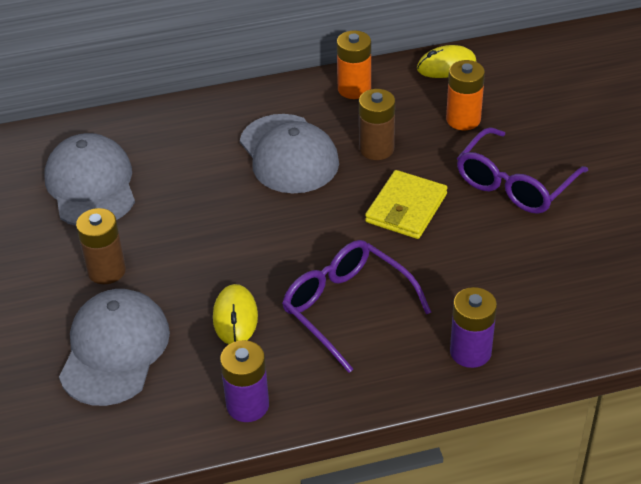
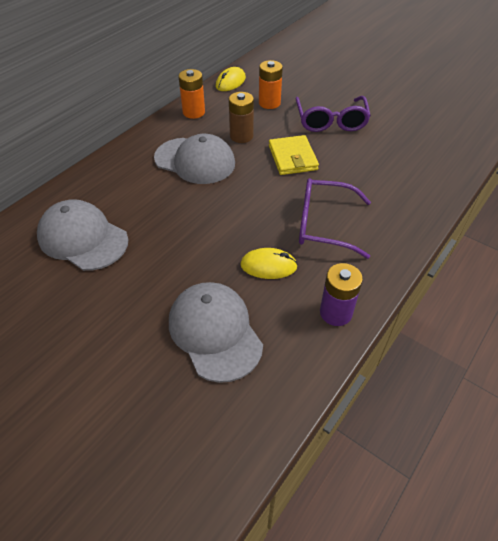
camera: 40 degrees left, 5 degrees up
(106, 270) = (153, 285): brown battery -> none
(235, 317) = (268, 266): yellow mouse -> yellow mouse turned 45 degrees counterclockwise
(470, 352) = (411, 211): purple battery -> none

